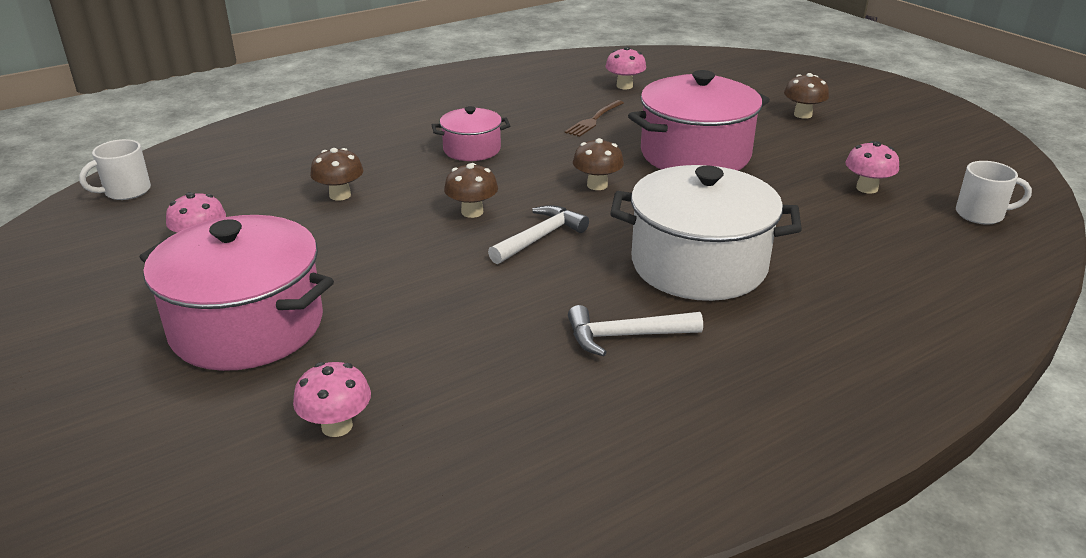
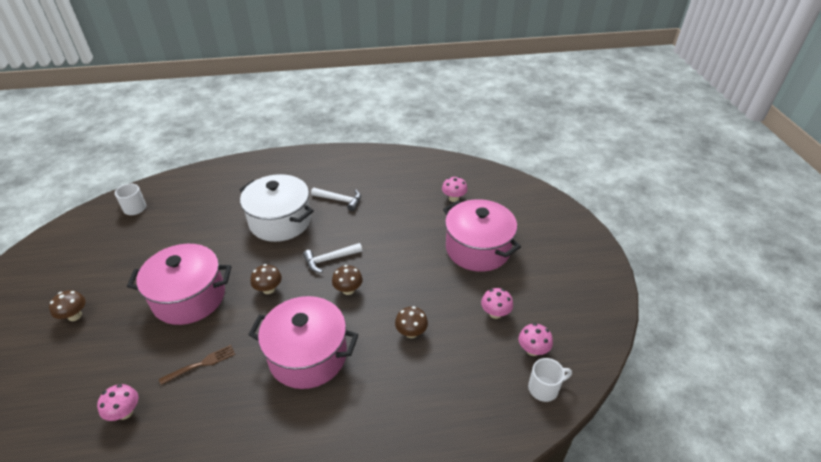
camera: 155 degrees left, 10 degrees up
(472, 149) = (308, 355): pink pot -> pink pot, size x1.89
(867, 188) = (150, 239): pink mushroom -> pink mushroom (532, 350)

